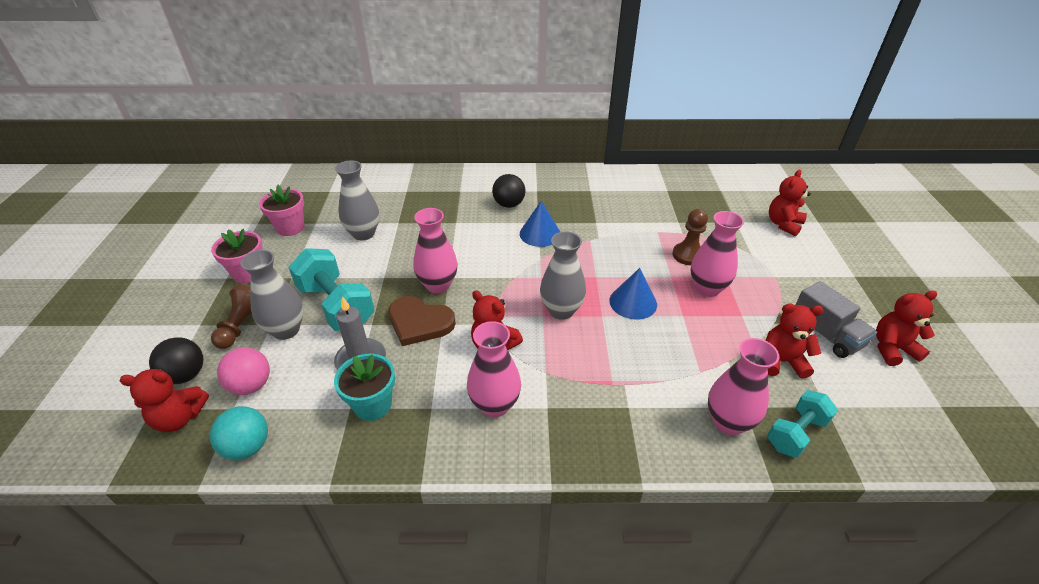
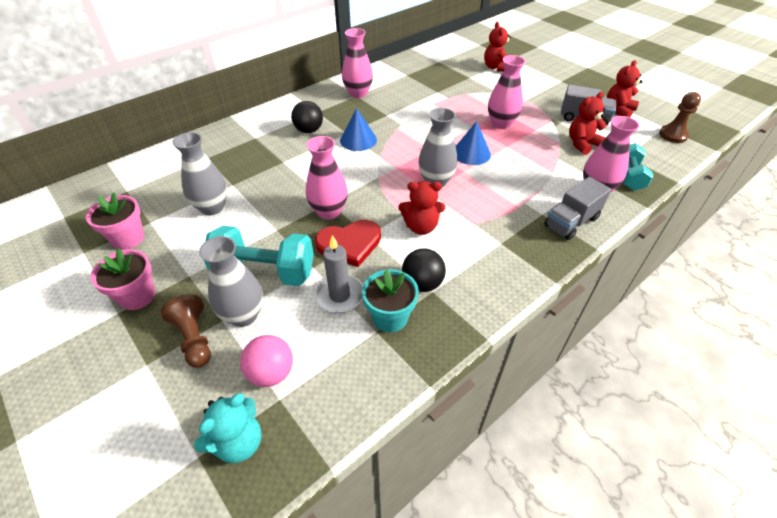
camera: 40 degrees left, 5 degrees up
(179, 418) = (238, 442): red teddy bear -> turquoise teddy bear
(186, 375) = (194, 409): black ball -> black ball (422, 283)
(247, 447) = (333, 414): turquoise ball -> none
(419, 322) = (349, 244): brown heart -> red heart
(495, 405) = (469, 262): pink vase -> pink vase (358, 94)
(650, 436) = (571, 222): none -> grey truck
(688, 255) = (467, 109): brown pawn -> brown pawn (673, 135)

